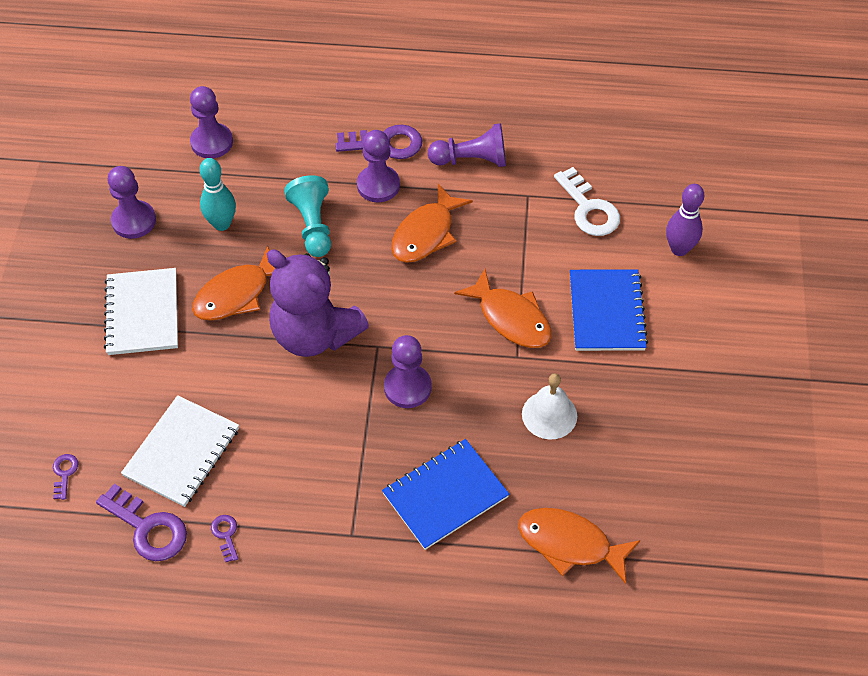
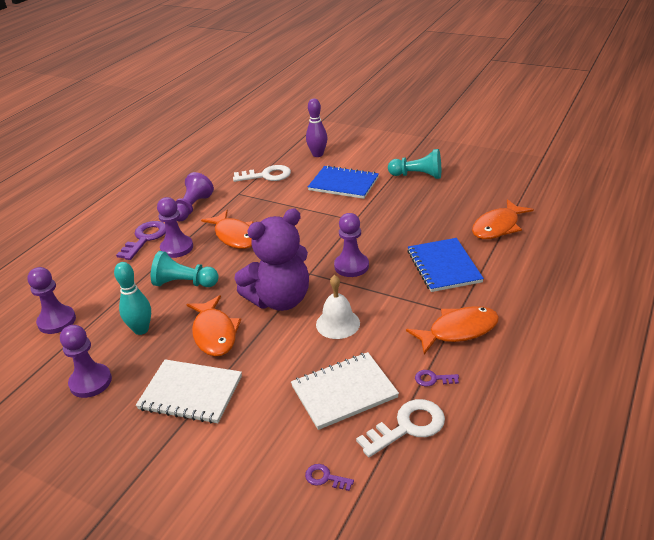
camera: 65 degrees left, 20 degrees down
(148, 528) = (407, 427): purple key -> white key
(182, 452) = (344, 392): white notebook -> white notebook turned 75 degrees counterclockwise
(511, 318) = (325, 216): orange fish -> orange fish (458, 330)
(549, 415) = (403, 216): white bell -> white bell (338, 323)
(674, 402) = (417, 175): none -> turquoise pawn

